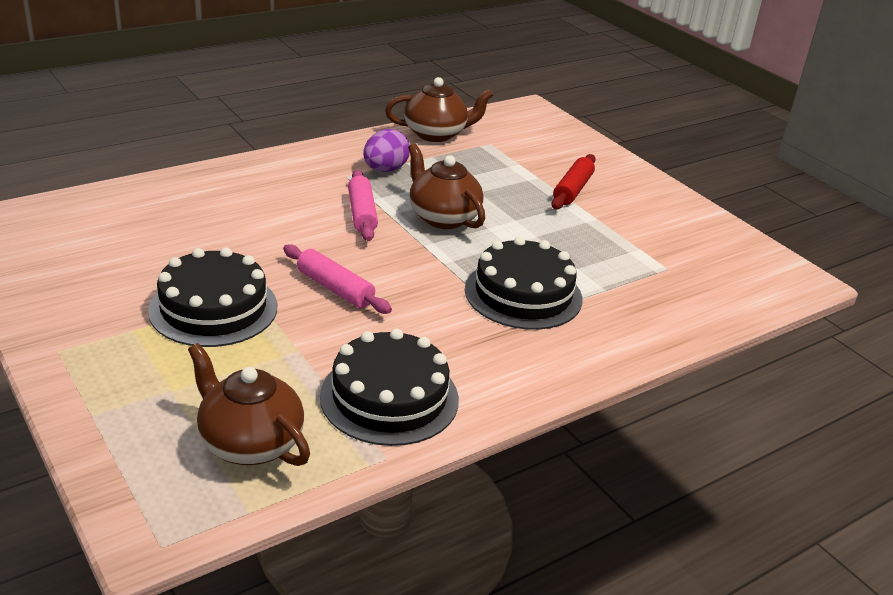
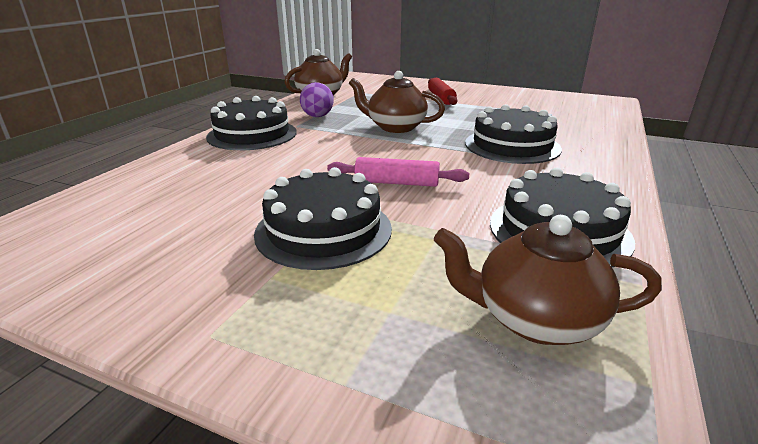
camera: 30 degrees left, 5 degrees down
(290, 173) = (252, 134): none -> black cake
(362, 214) = (341, 140): pink rolling pin -> none

